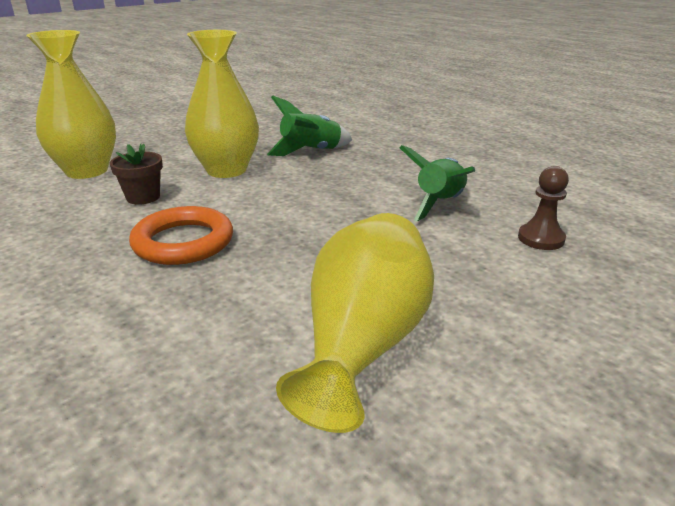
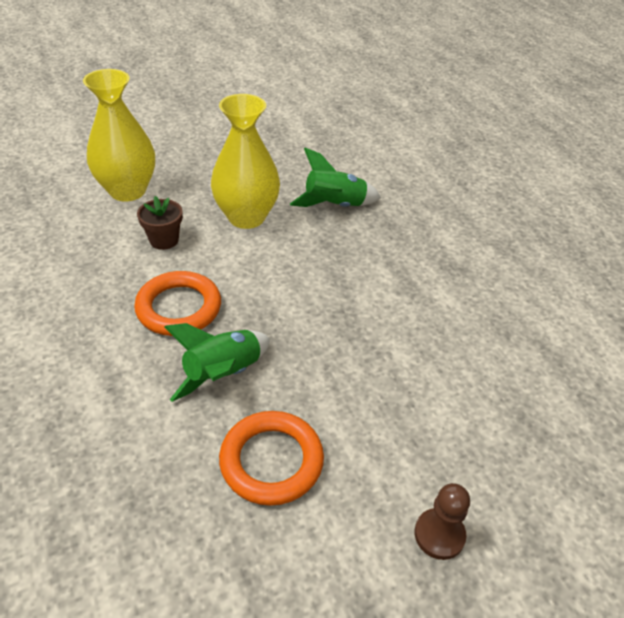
camera: 15 degrees right, 15 degrees up
(363, 344) = (271, 461): yellow vase -> orange ring
(440, 204) = (419, 313): green rocket -> green rocket (223, 374)
(541, 238) = (485, 384): brown pawn -> brown pawn (439, 535)

